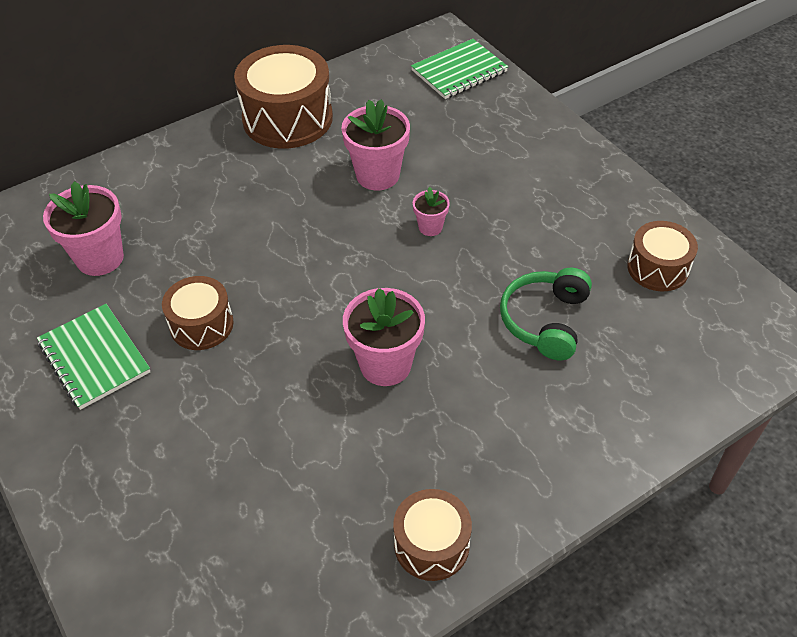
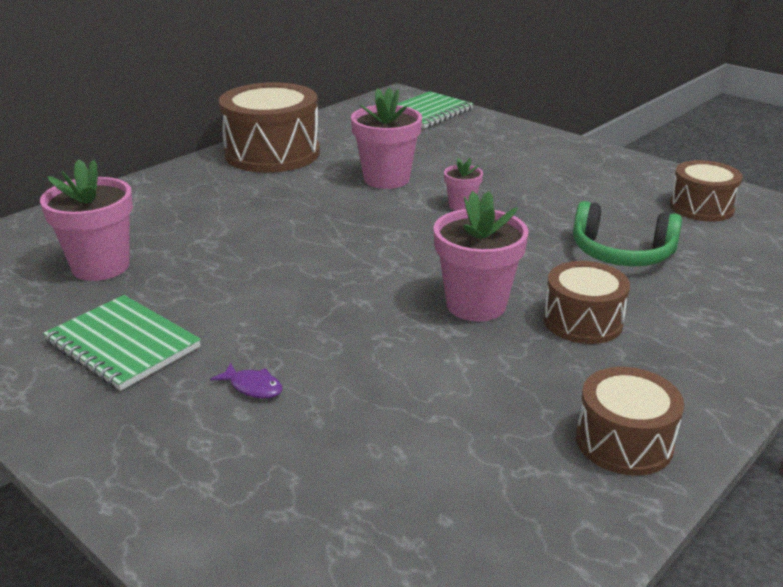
camera: 15 degrees left, 20 degrees down
(176, 425) = (253, 387): none -> purple fish
(201, 324) = (246, 302): brown drum -> brown drum (583, 321)
(545, 321) = (621, 253): green headphones -> green headphones turned 75 degrees counterclockwise

